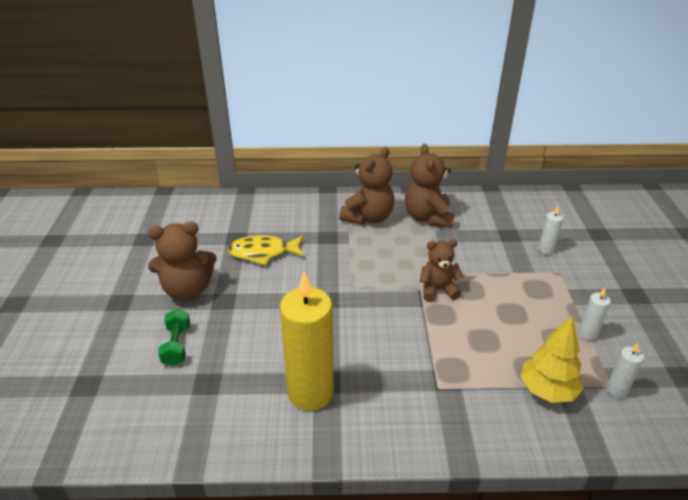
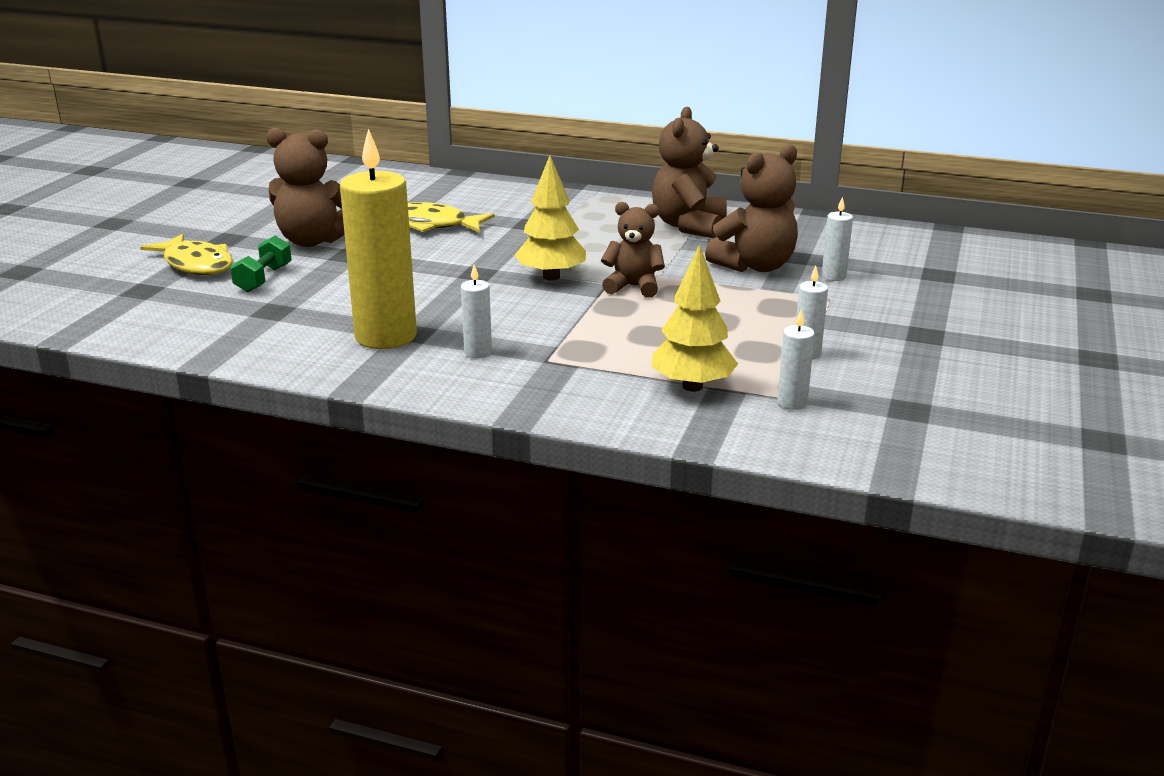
camera: 20 degrees right, 10 degrees down
(113, 341) = (196, 265): none -> yellow fish
(368, 218) = (603, 215): brown teddy bear -> brown teddy bear (755, 266)
(379, 292) = (551, 277): none -> yellow tree
(386, 393) = (478, 352): none -> white candle

